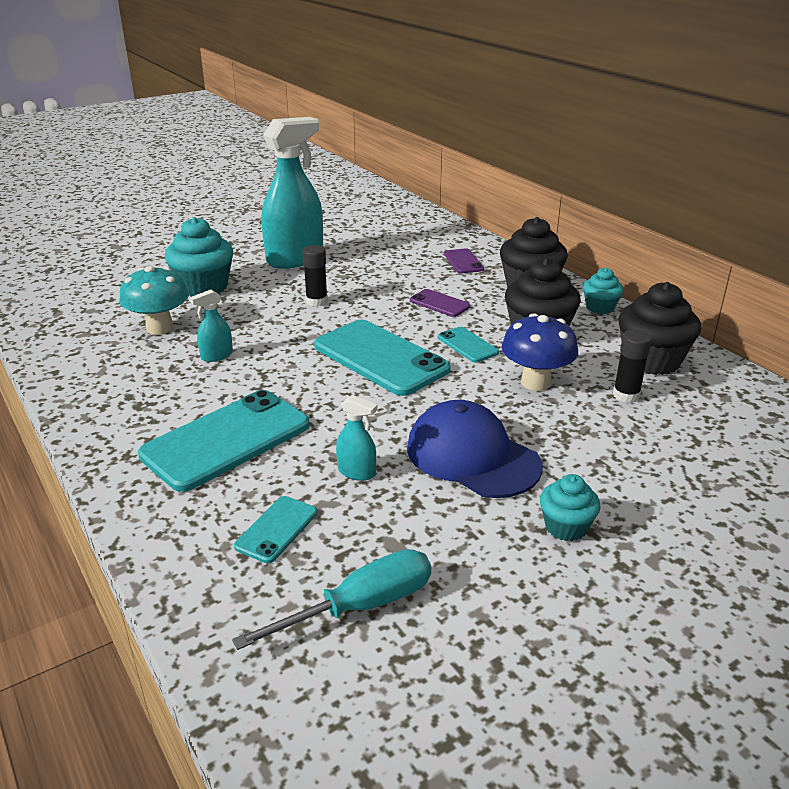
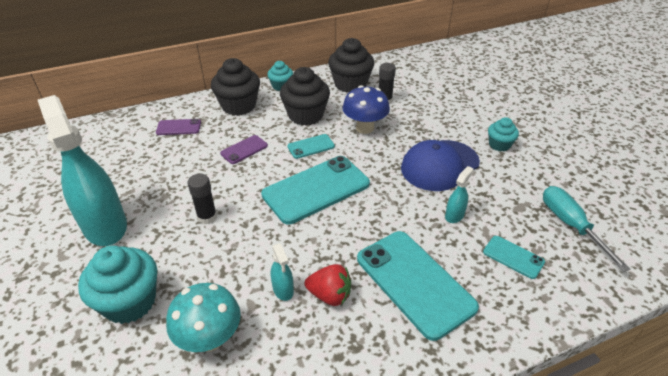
camera: 80 degrees left, 10 degrees up
(208, 383) = (330, 295): none -> red strawberry

